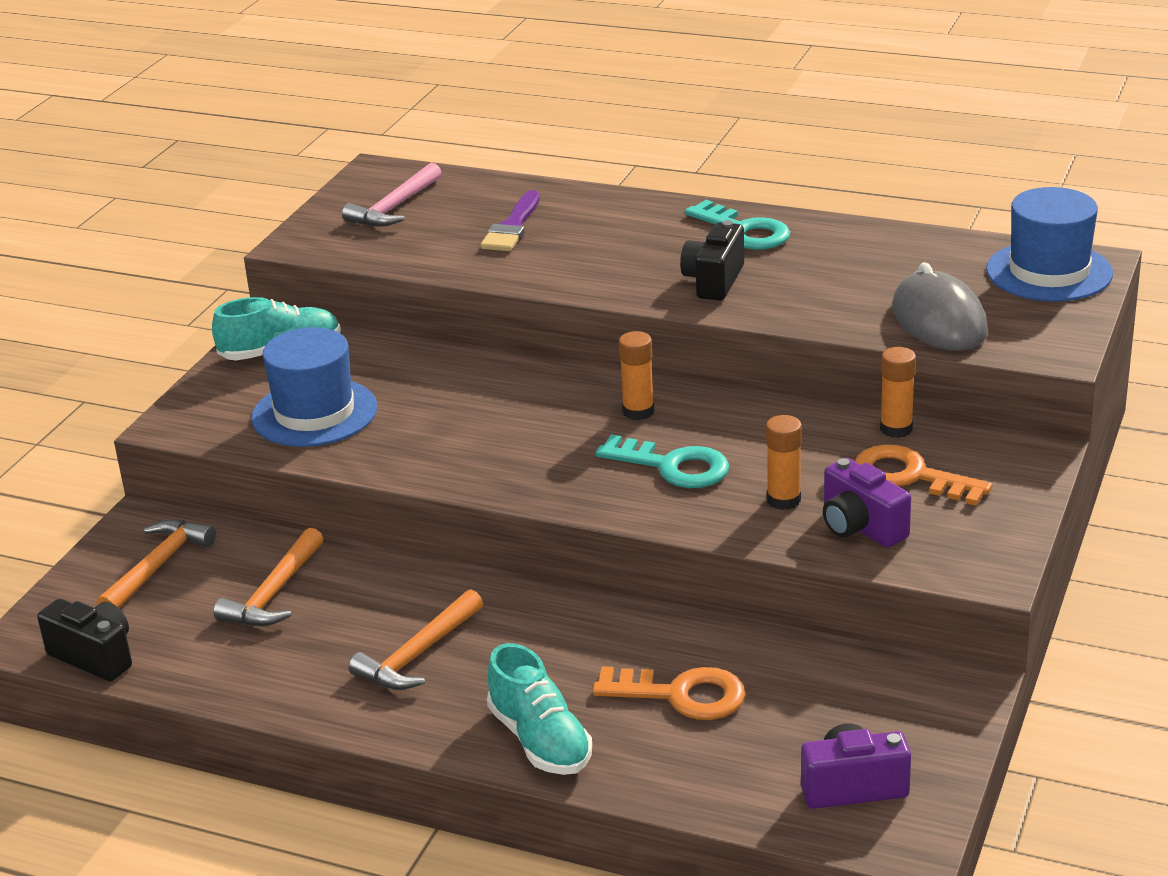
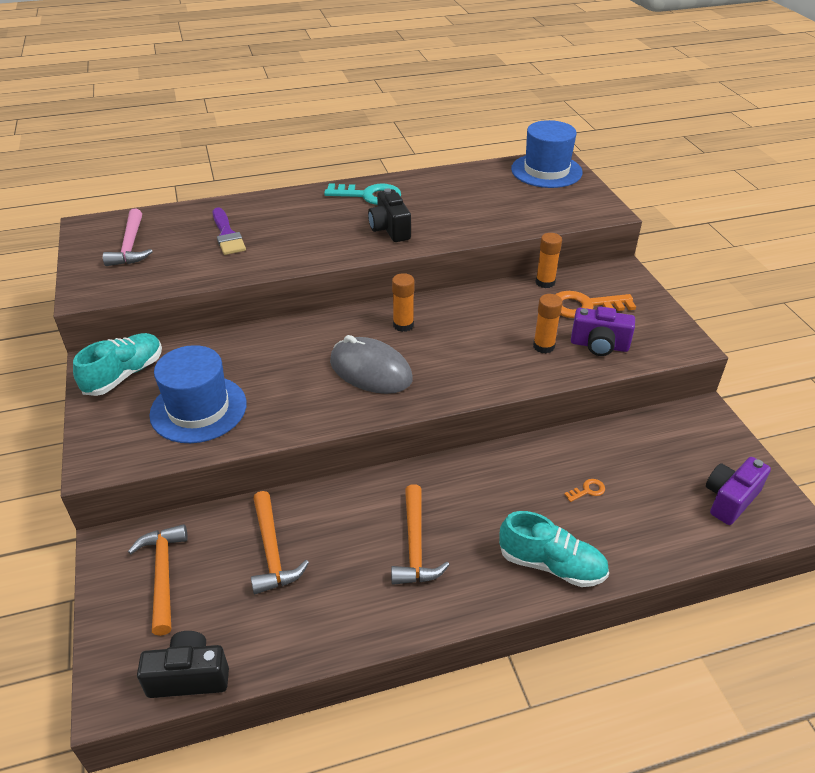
camera: 40 degrees left, 10 degrees up
(673, 466) = (463, 351): turquoise key -> none
(681, 695) = (587, 490): orange key -> orange key, size x0.43
(939, 320) = (532, 213): grey mouse -> grey mouse (370, 370)

